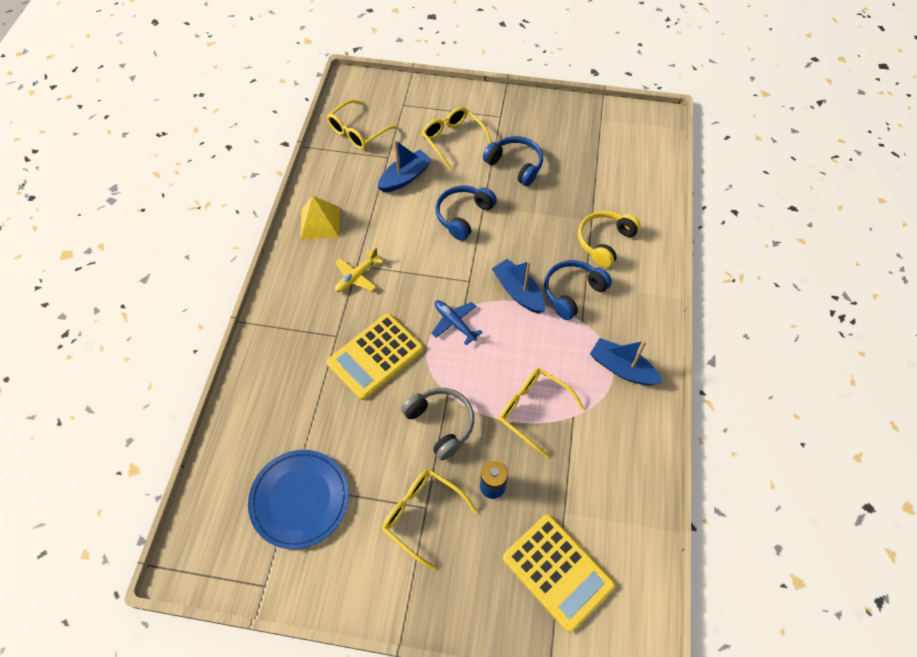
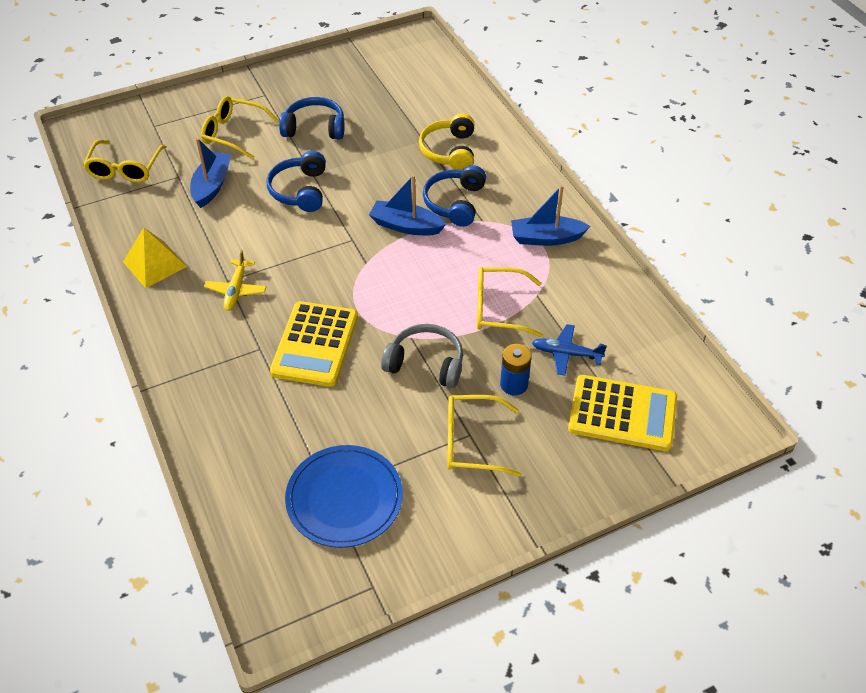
camera: 35 degrees left, 10 degrees down
(454, 323) = (368, 279): blue plane -> blue plane (566, 354)

